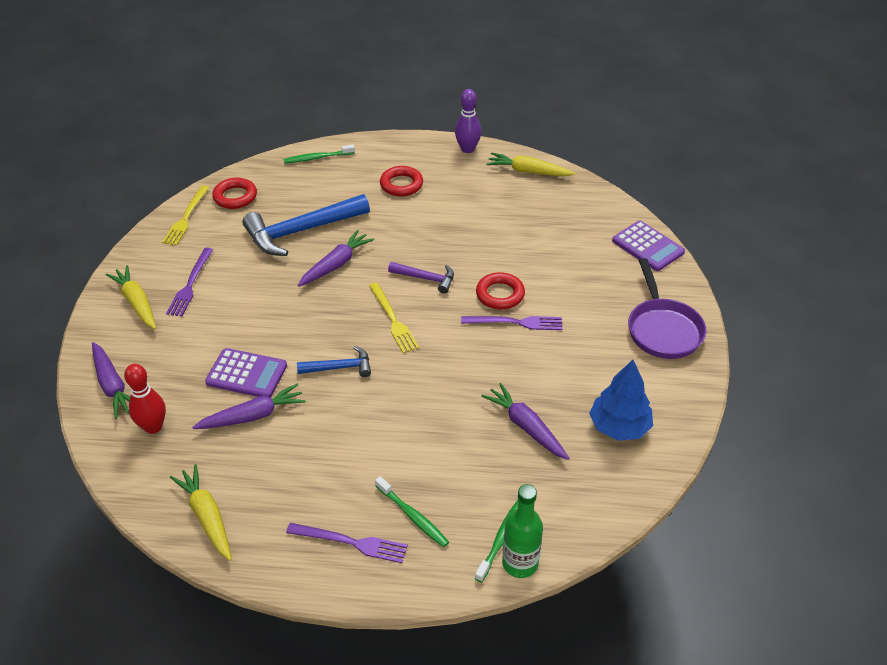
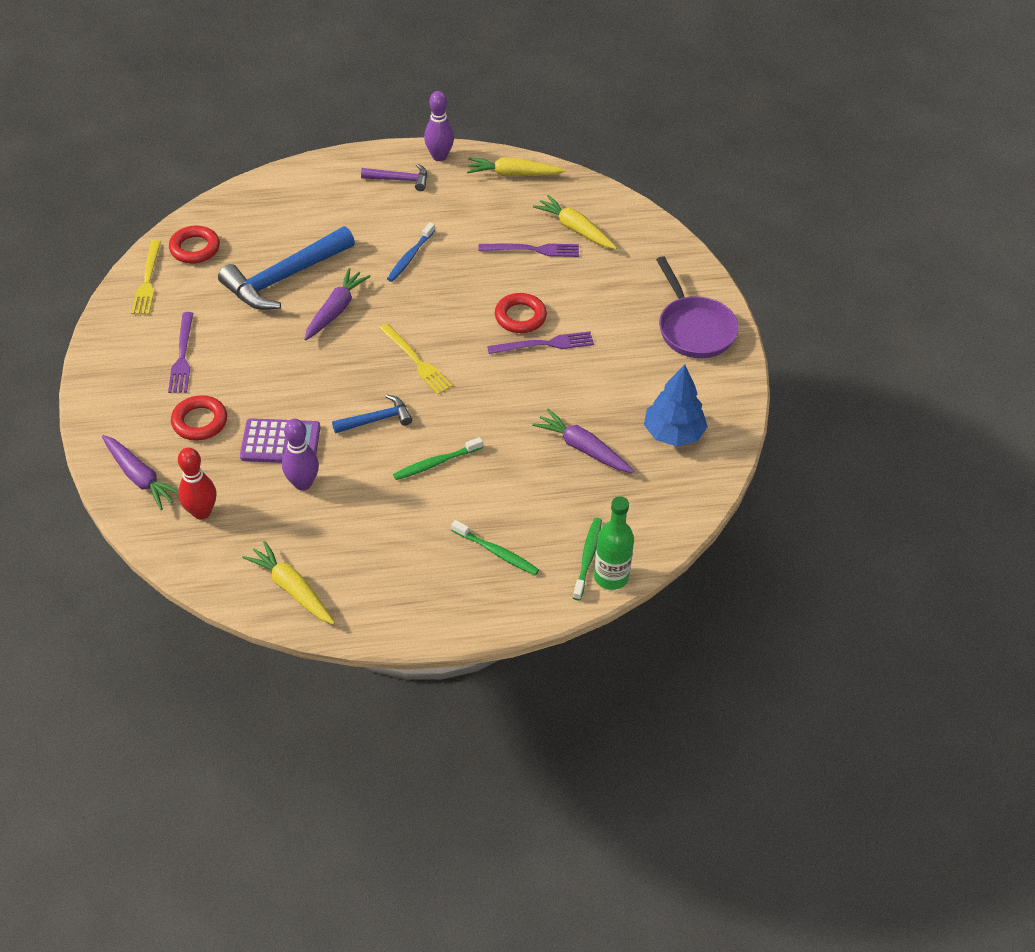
camera: 15 degrees left, 5 degrees up
(136, 302) = (129, 385): yellow carrot -> yellow carrot (575, 229)
(253, 416) = (303, 483): purple carrot -> purple bowling pin
(317, 158) = (273, 189): green toothbrush -> green toothbrush (436, 463)
(351, 542) = (444, 587): purple fork -> purple fork (533, 250)
(401, 184) = (378, 208): red ring -> red ring (200, 421)
(416, 229) = (410, 257): none -> blue toothbrush
(426, 278) = (437, 311): purple hammer -> purple hammer (400, 180)
(648, 246) = (659, 242): purple calculator -> none

